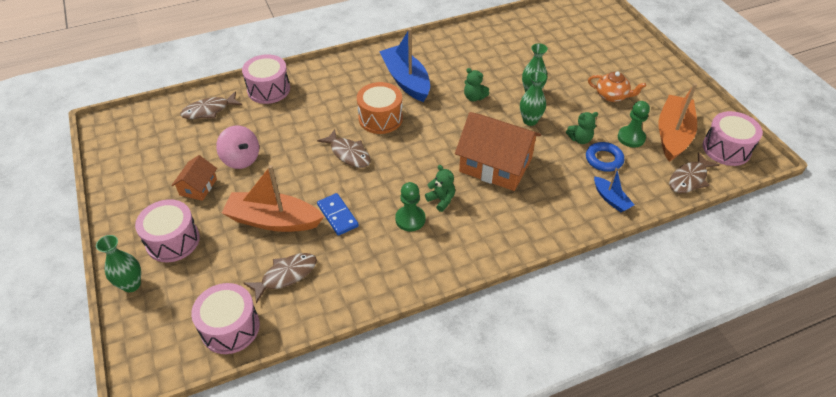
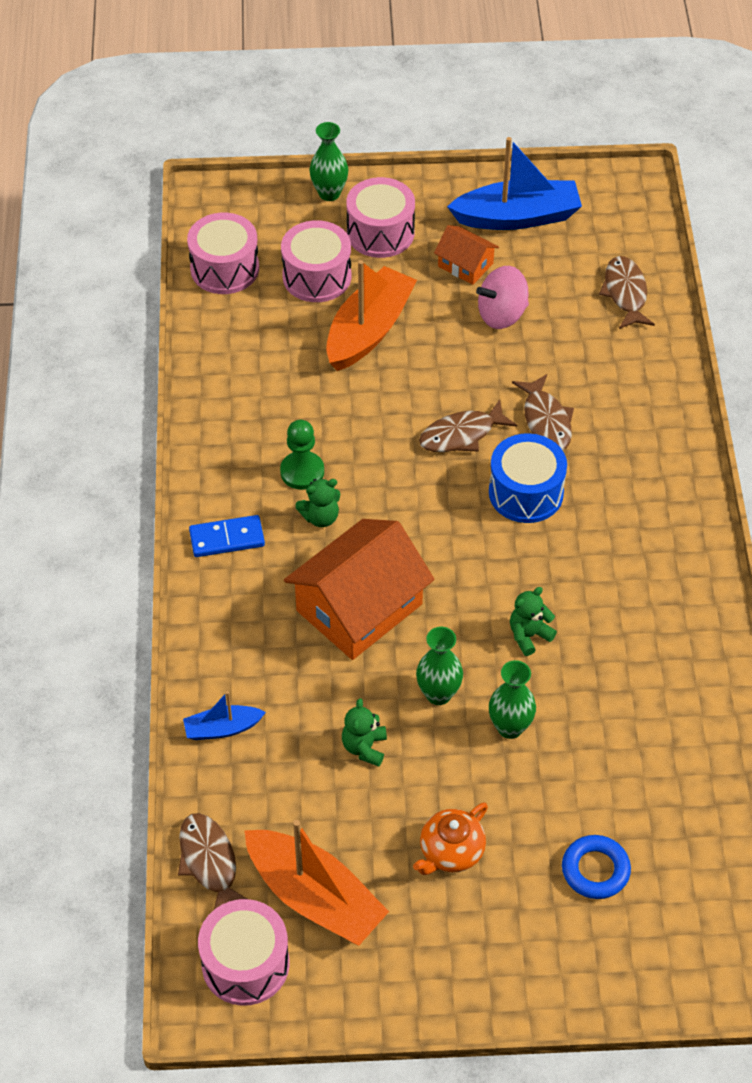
camera: 110 degrees right, 5 degrees up
(268, 89) = (652, 369): pink drum -> pink drum (317, 276)
(286, 275) = (273, 327): brown fish -> brown fish (546, 421)
(338, 215) = (346, 396): blue domino -> blue domino (227, 538)
(380, 118) = (526, 492): orange drum -> blue drum
(406, 80) = (610, 553): blue boat -> blue boat (517, 217)
(604, 159) = (305, 760): blue ring -> blue ring (595, 870)
(631, 138) = (335, 826): green pawn -> none

